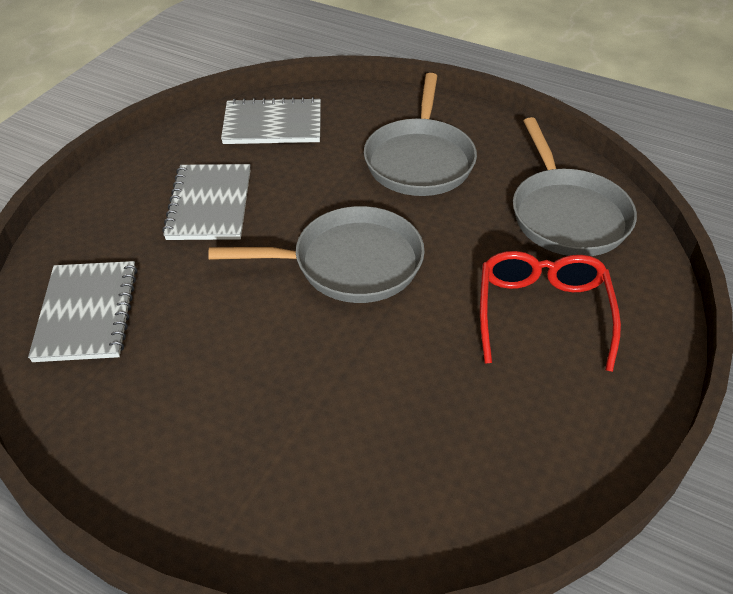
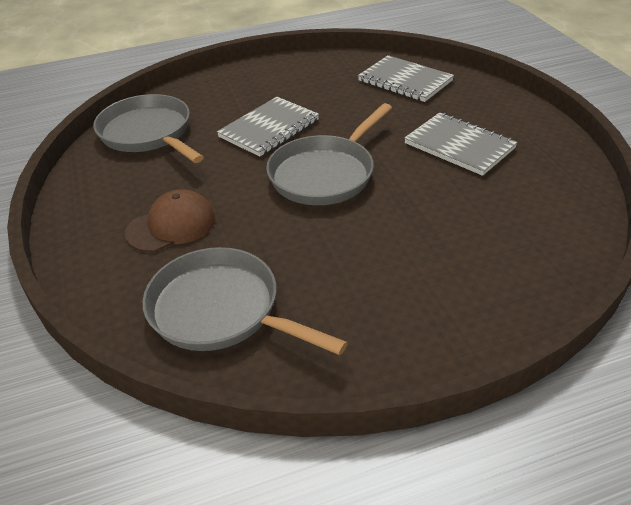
camera: 135 degrees right, 5 degrees down
(272, 124) = (544, 215): grey notebook -> grey notebook (269, 128)
(419, 160) = (396, 270): grey pan -> grey pan (148, 133)
(542, 313) = (171, 225): red glasses -> brown cap

